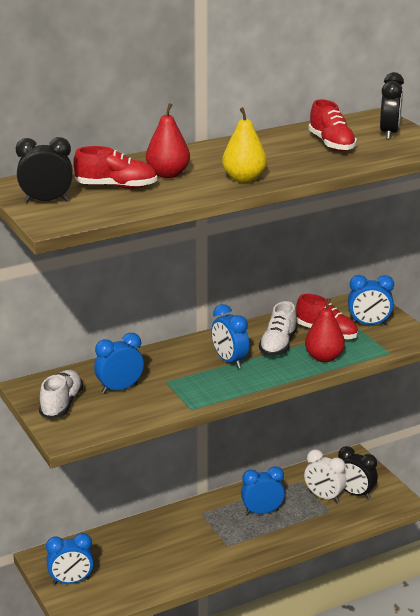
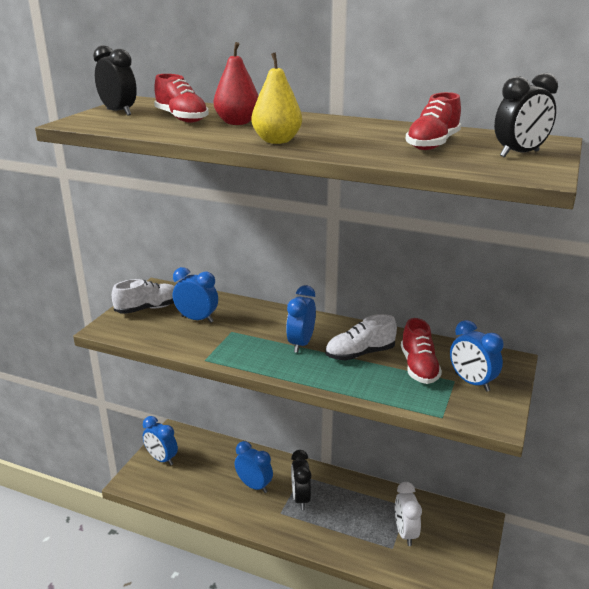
camera: 50 degrees right, 0 degrees up
(262, 512) = (342, 507): blue clock -> blue clock (254, 486)
(324, 358) = (375, 385): red pear -> none
(355, 493) = (435, 550): black clock -> black clock (300, 498)

